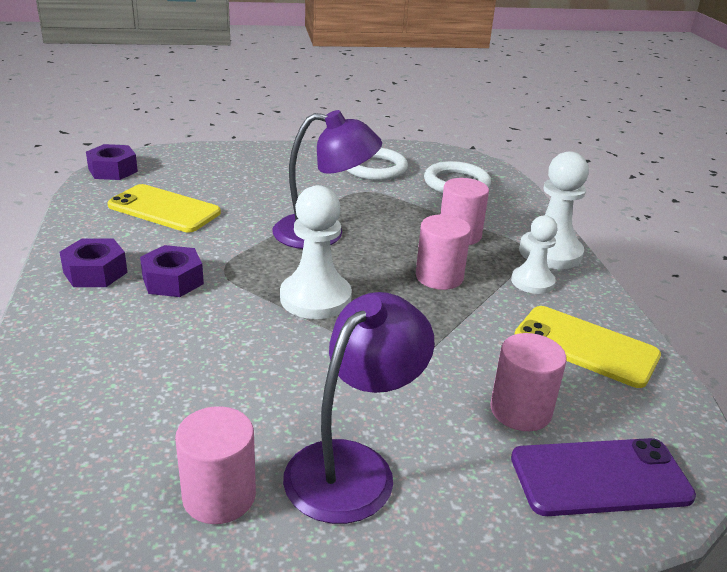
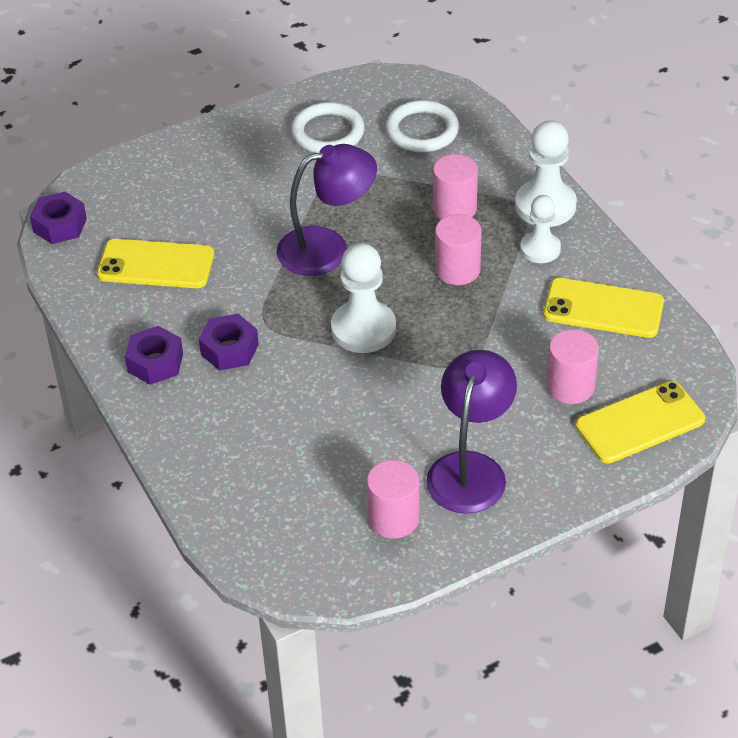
camera: 15 degrees left, 15 degrees up
(600, 477) = (640, 423): purple phone -> yellow phone

